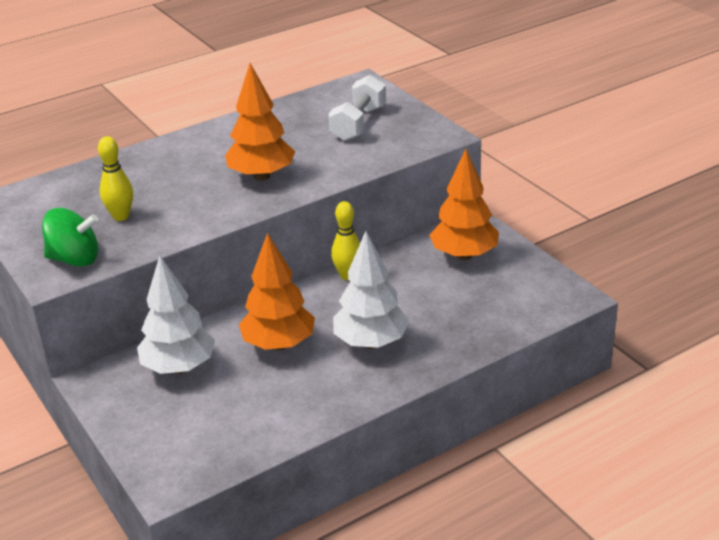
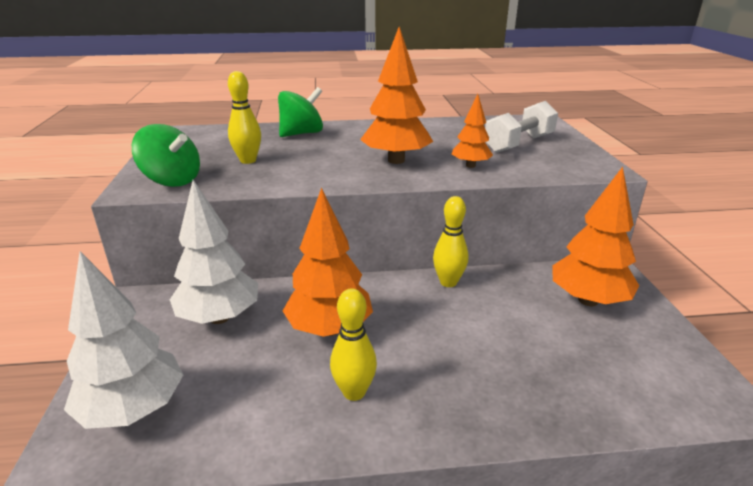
camera: 25 degrees right, 5 degrees down
(137, 167) = (301, 133): none -> green spinning top
(332, 163) = (470, 166): none -> orange tree
(332, 378) = (354, 392): none -> yellow bowling pin
(371, 343) = (427, 364): white tree -> white tree (133, 410)

